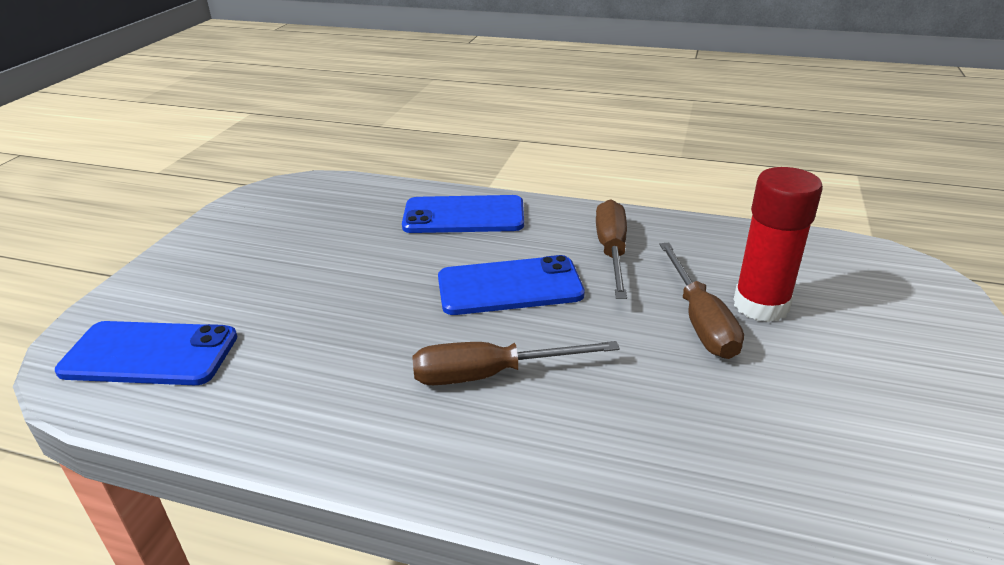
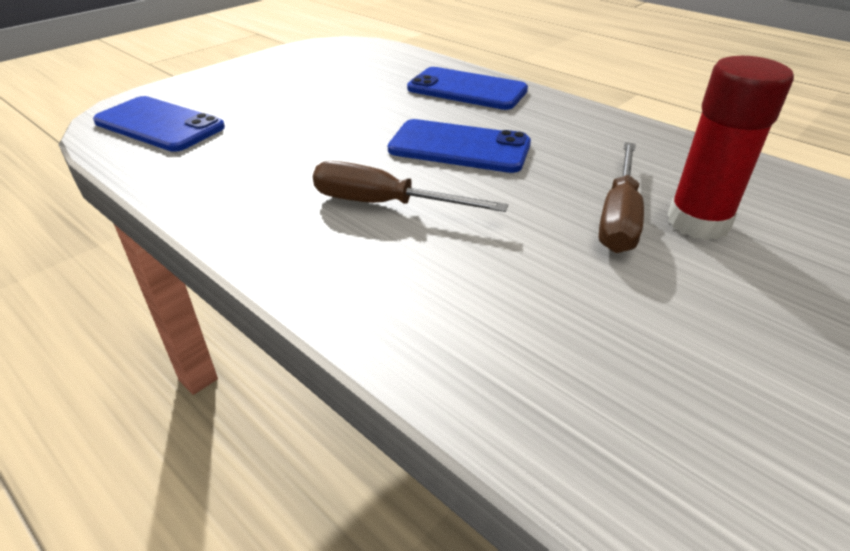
camera: 25 degrees right, 5 degrees up
(612, 251) = (579, 143): brown screwdriver -> none

